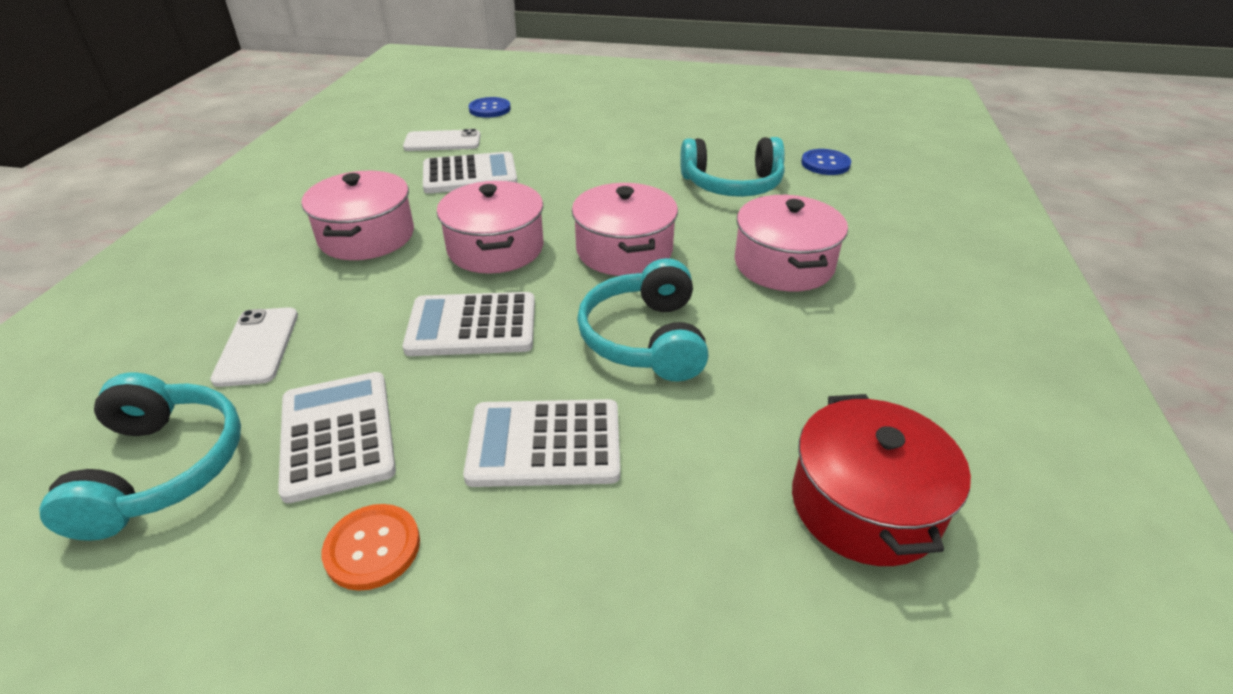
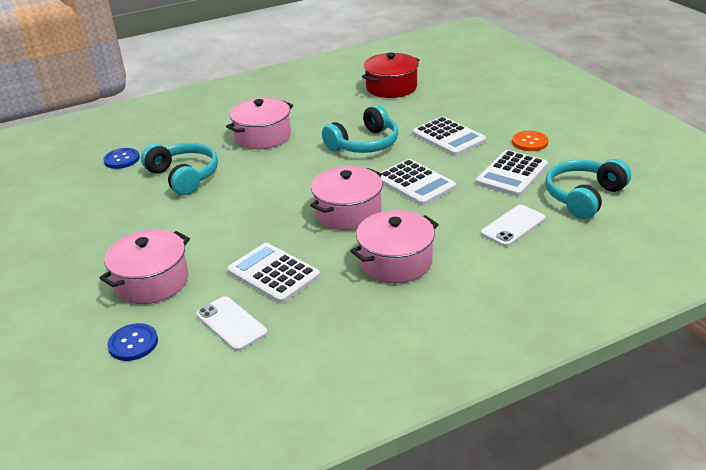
camera: 125 degrees left, 5 degrees down
(624, 250) = (301, 177): pink pot -> pink pot (152, 281)

